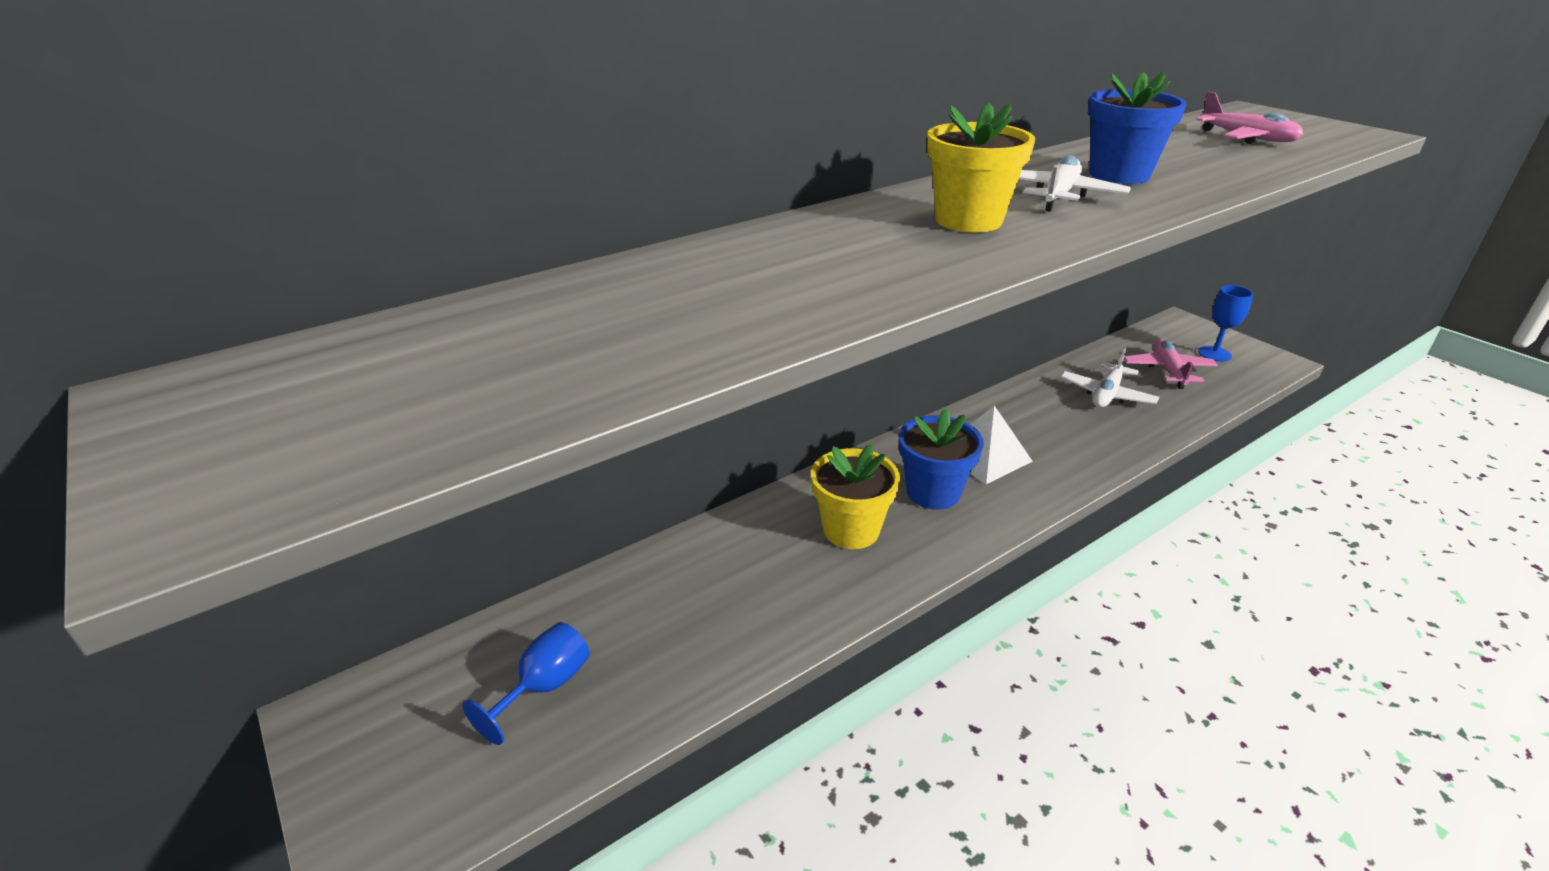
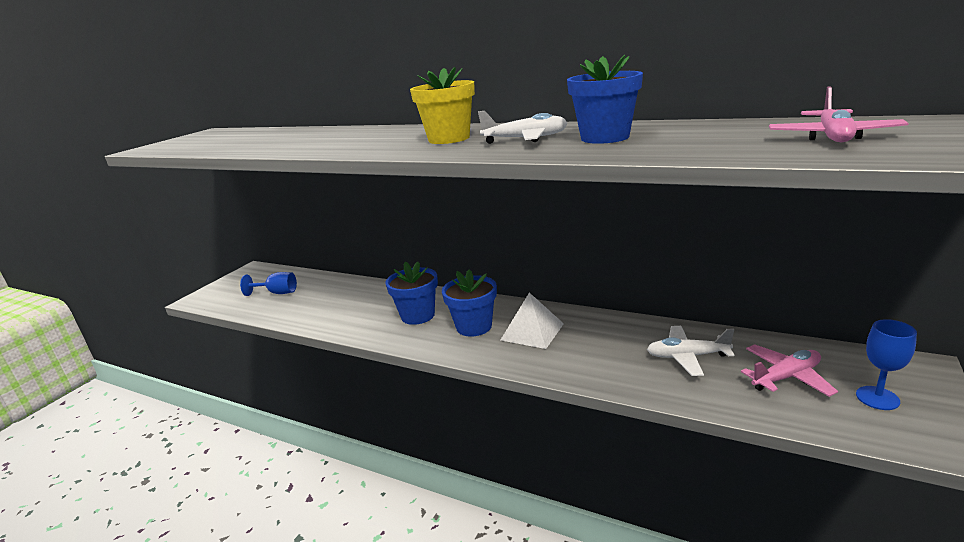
camera: 65 degrees right, 10 degrees down
(851, 530) = (418, 316): yellow flower pot -> blue flower pot

